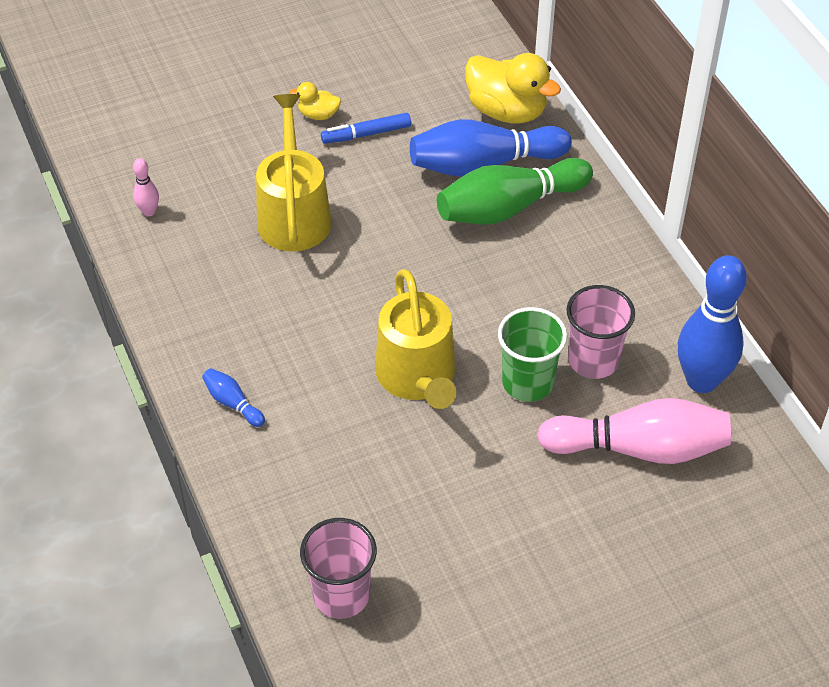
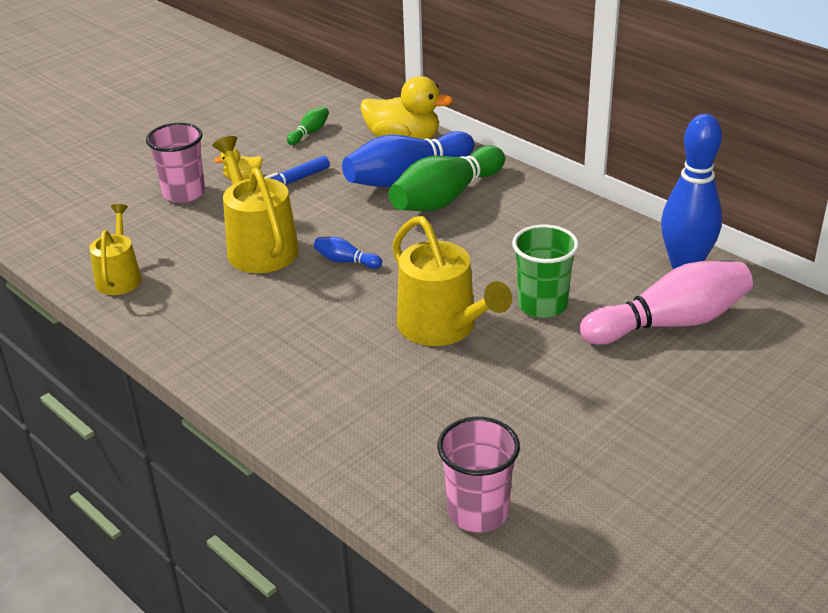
camera: 20 degrees left, 15 degrees down
(149, 211) = (119, 277): pink bowling pin -> yellow watering can
(233, 403) = (279, 393): blue bowling pin -> blue bowling pin (346, 261)
(415, 67) = (309, 133): none -> green bowling pin
(593, 360) = (587, 276): pink cup -> pink cup (184, 193)

